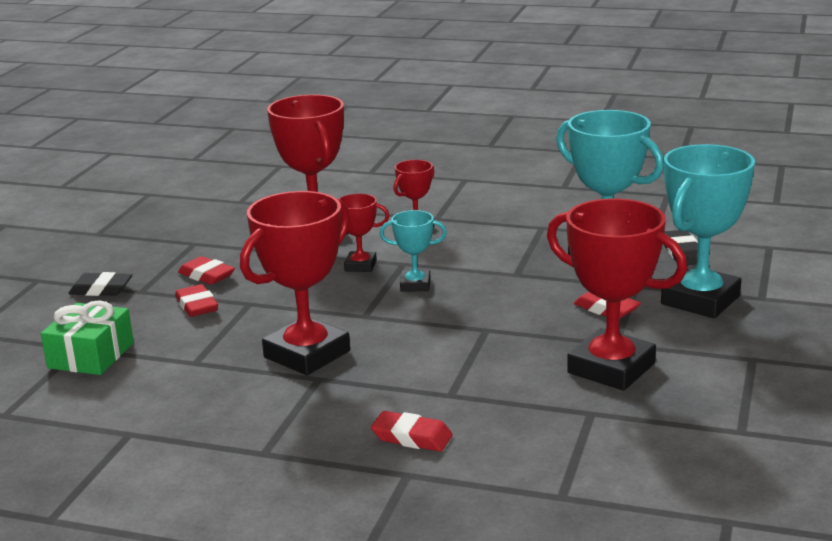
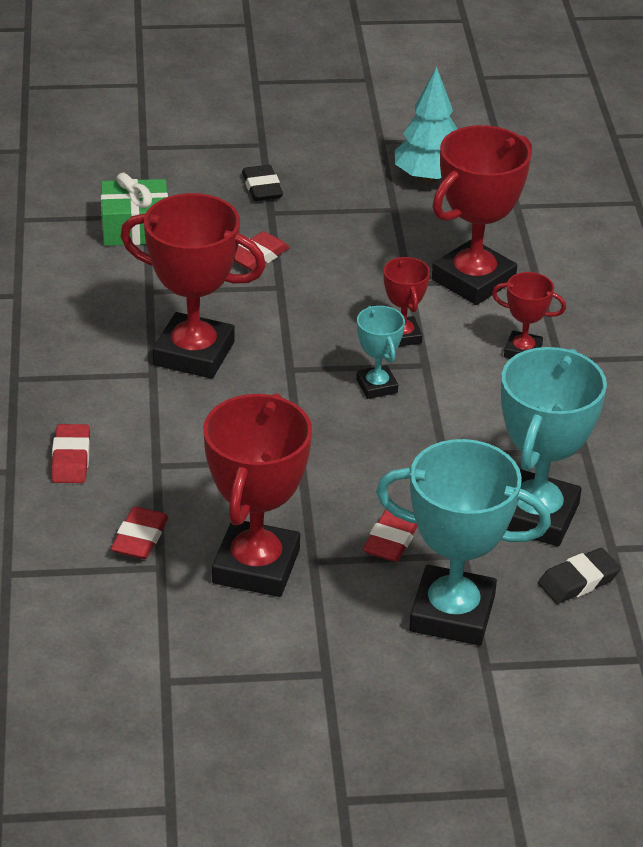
camera: 65 degrees right, 15 degrees up
(168, 224) = (428, 178): none -> turquoise tree
(206, 275) = (325, 241): red eraser -> red eraser (140, 538)

